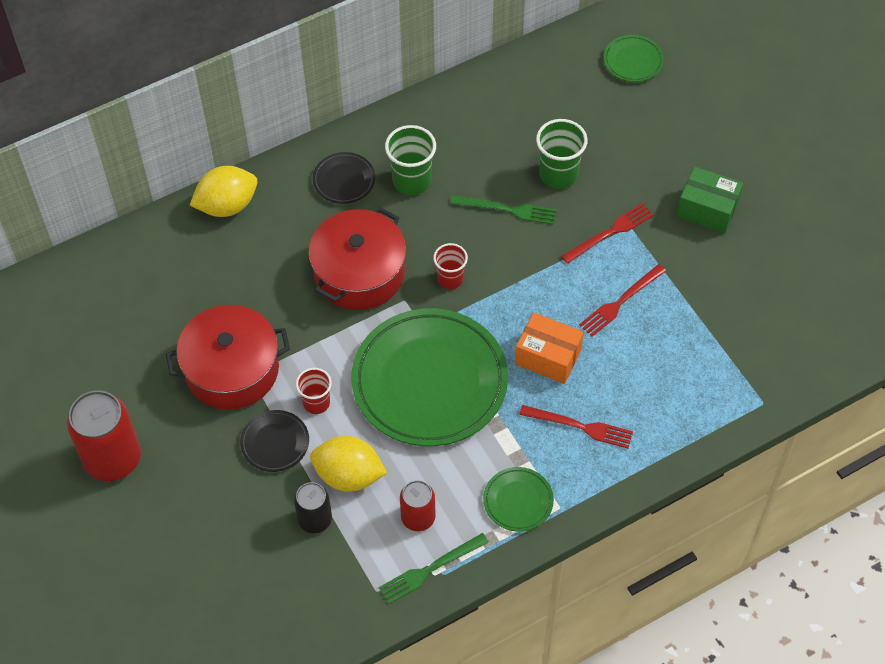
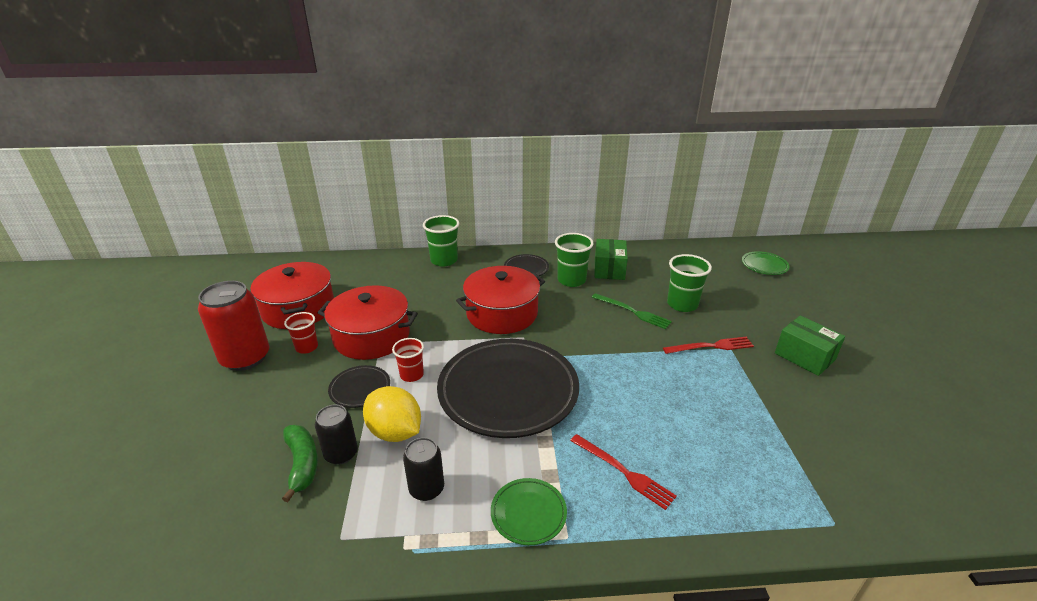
camera: 25 degrees right, 25 degrees down
(107, 365) = (298, 309): none -> red pot
(227, 205) = (444, 260): yellow lemon -> green cup
(287, 545) = (302, 464): none -> green banana
(418, 517) = (426, 489): red can -> black can
(429, 381) = (508, 391): green plate -> black plate
(430, 569) = (404, 541): green fork -> none
(448, 141) = (609, 269): none -> green box
(450, 279) = (566, 336): red cup -> red cup (307, 347)
(548, 357) = (619, 408): orange box -> none
(620, 302) = (703, 392): red fork -> none

